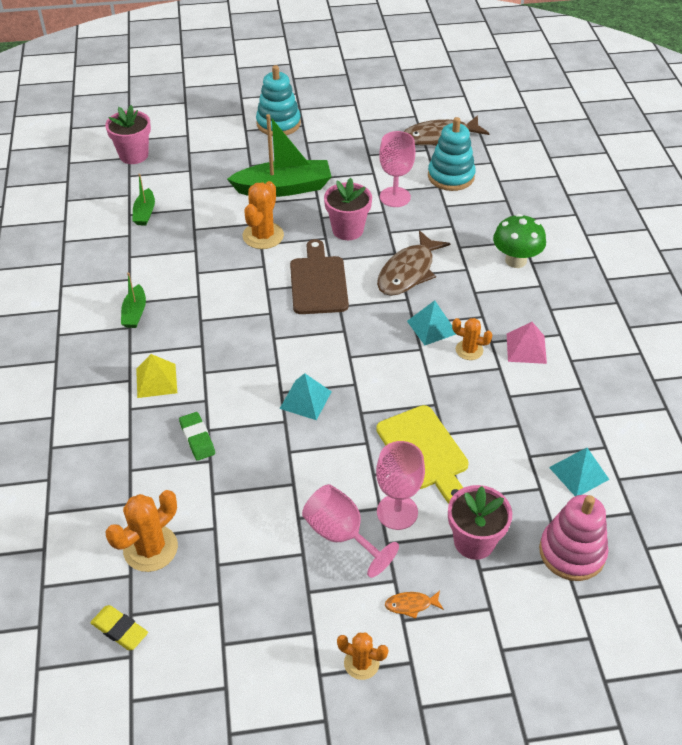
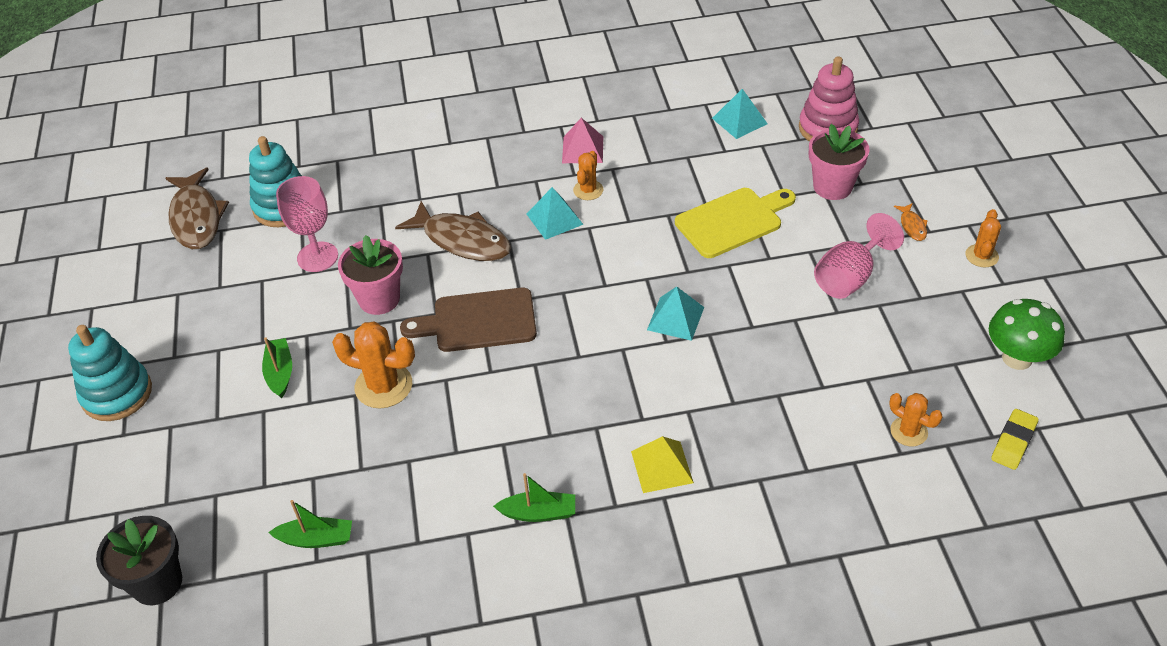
camera: 90 degrees left, 0 degrees up
(134, 155) = (157, 583): pink flower pot -> black flower pot
(150, 548) = (908, 432): orange cactus -> orange cactus, size x0.60
(197, 438) = (748, 411): green eraser -> none
(284, 188) = (280, 373): green boat -> green boat, size x0.50
(397, 512) = (812, 238): pink goblet -> none
(515, 260) = (446, 154): green mushroom -> green mushroom (1017, 358)

